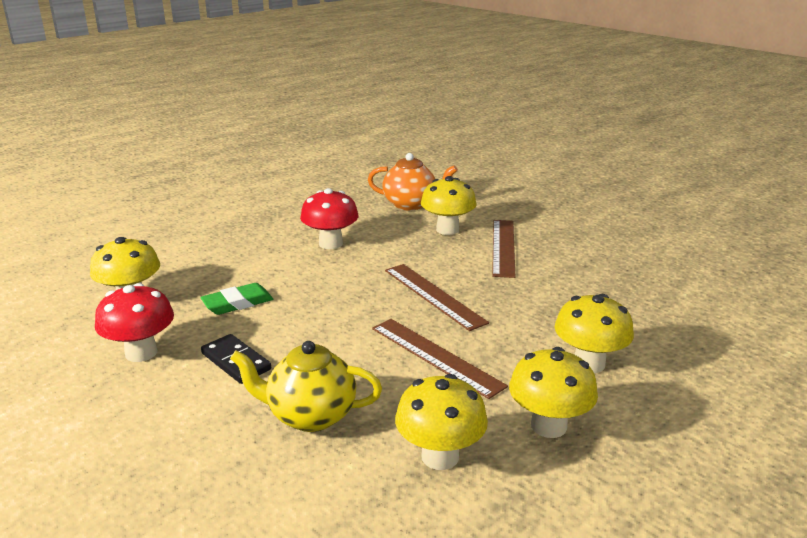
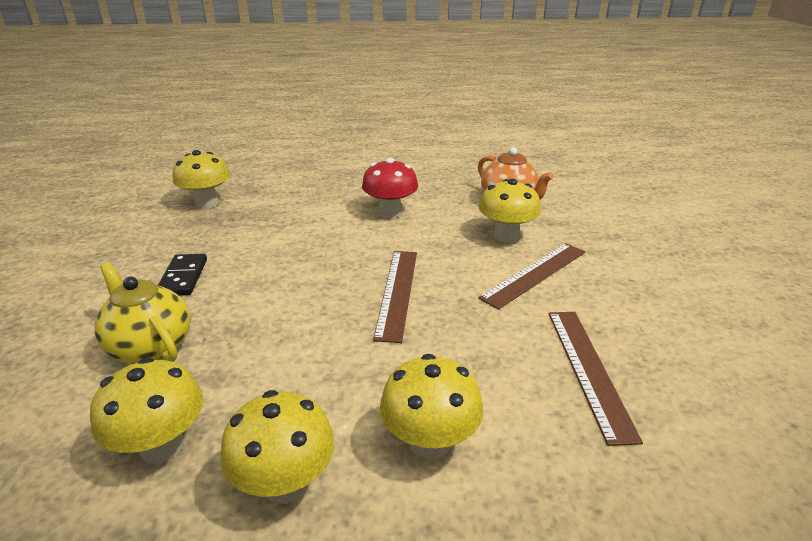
camera: 40 degrees right, 5 degrees up
(141, 353) = (150, 243): red mushroom -> none
(237, 303) = (256, 233): green eraser -> none
(435, 356) = (309, 349): brown ruler -> brown ruler (588, 370)

